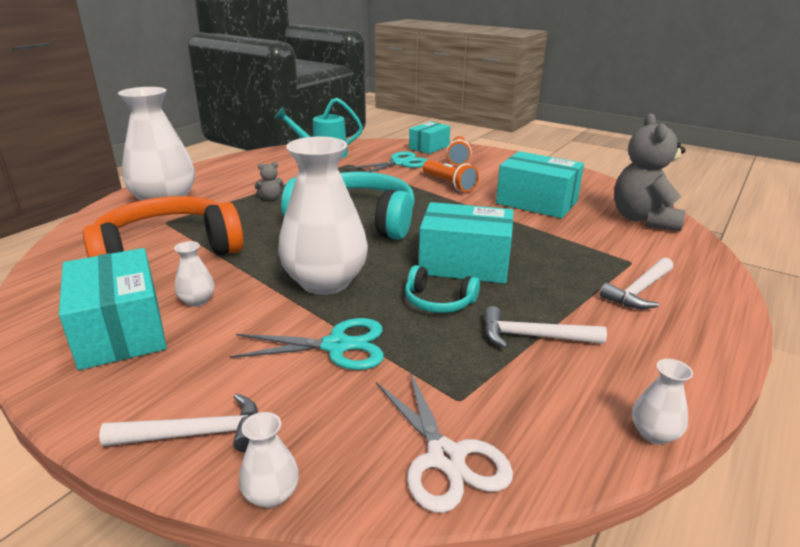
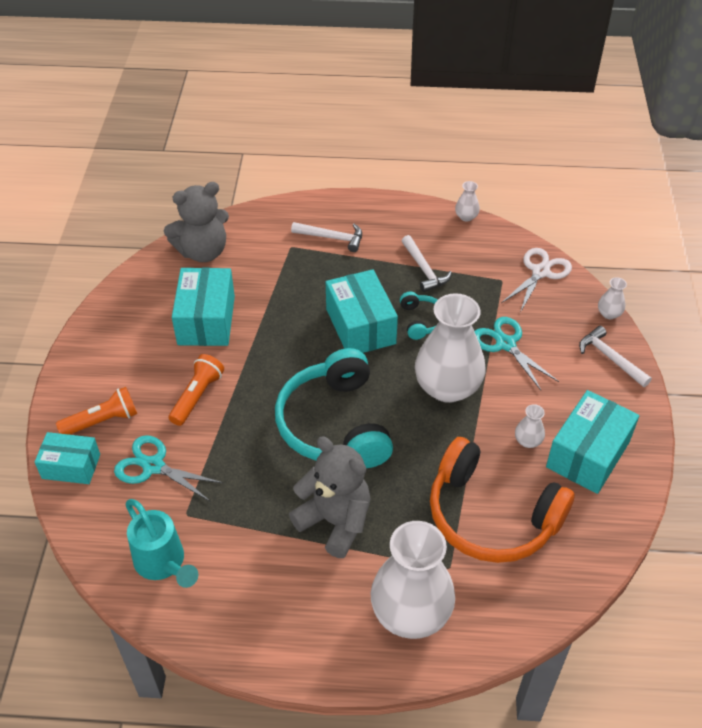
camera: 120 degrees left, 20 degrees up
(271, 198) = (335, 521): grey teddy bear -> grey teddy bear, size x2.45

